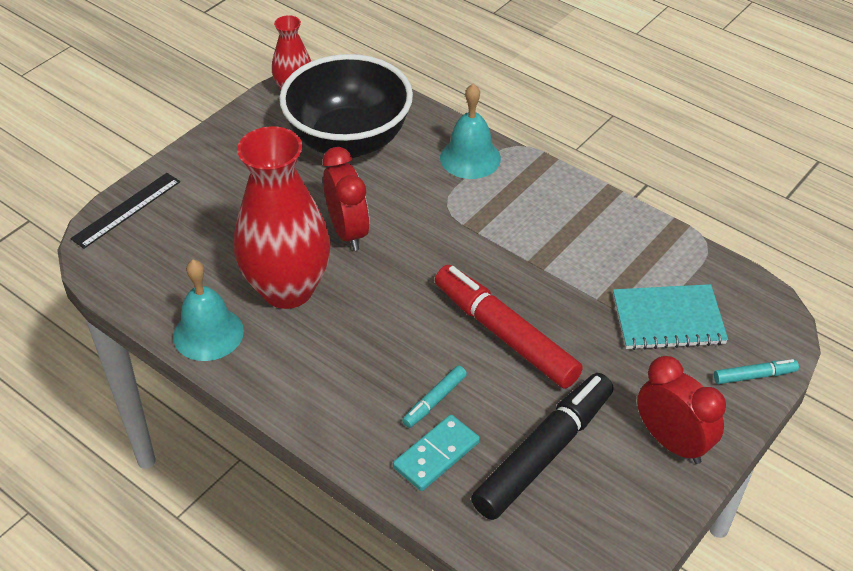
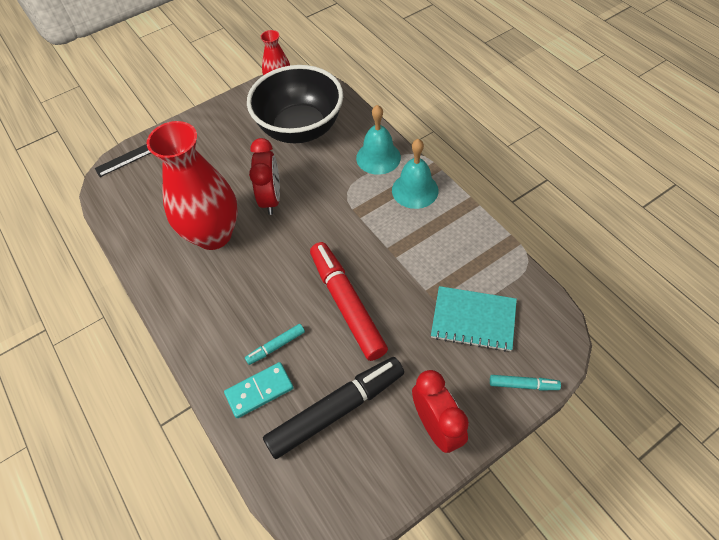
camera: 20 degrees right, 10 degrees up
(208, 333) = (149, 257): turquoise bell -> turquoise bell (415, 190)

